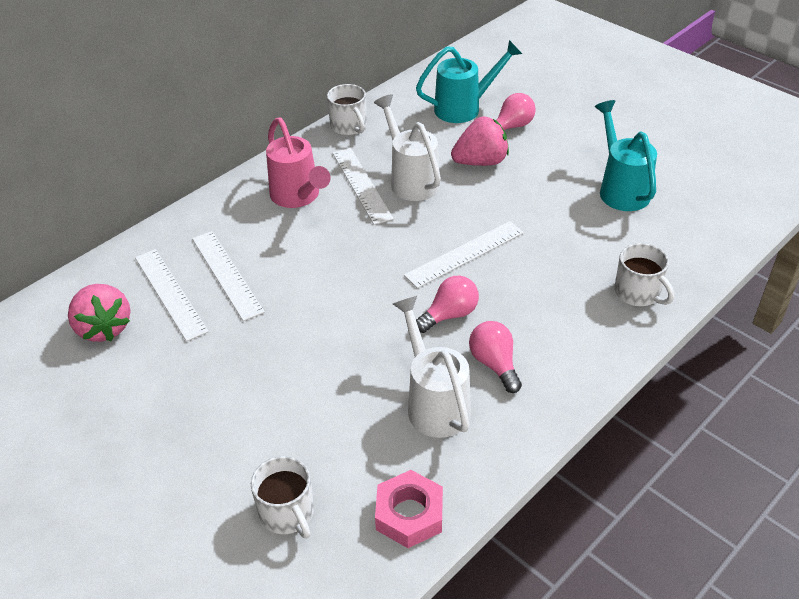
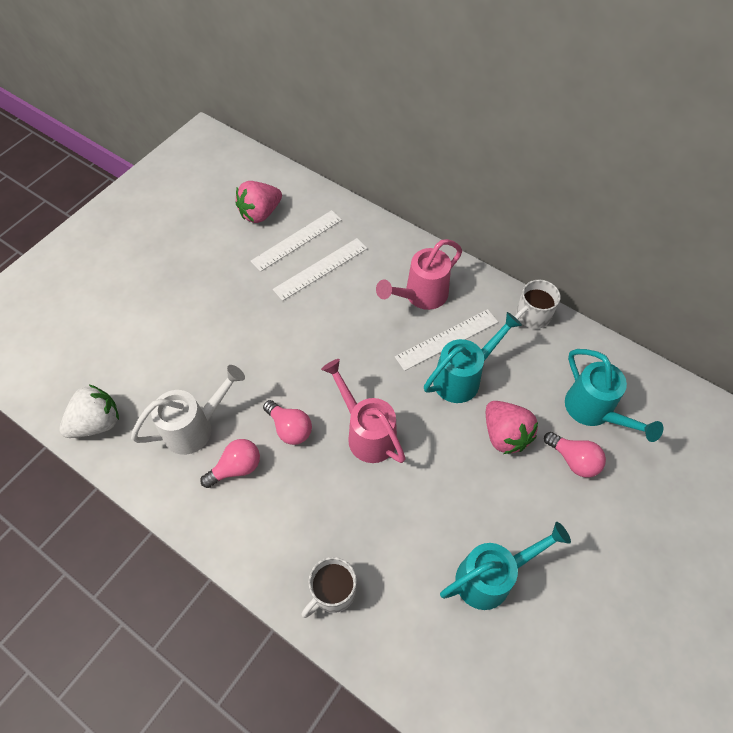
camera: 80 degrees right, 15 degrees up
(287, 513) = (103, 351): white mug -> none
(409, 514) = (97, 423): pink nut -> white strawberry
(411, 180) = (463, 377): white watering can -> turquoise watering can
(465, 254) = (367, 433): white ruler -> pink watering can

